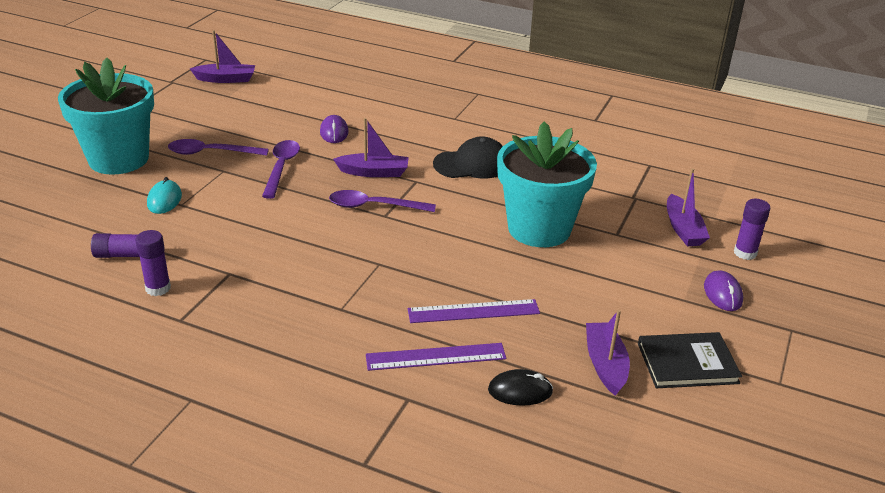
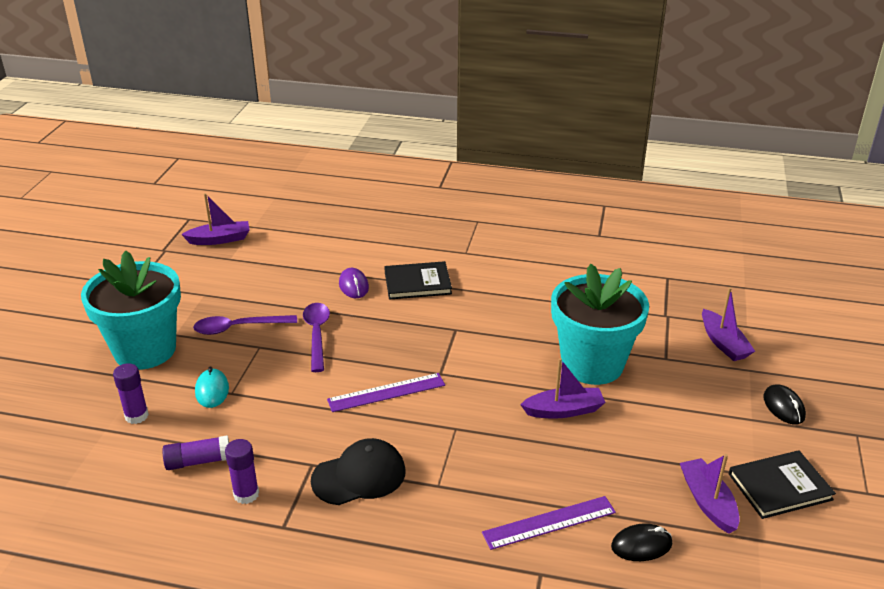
camera: 10 degrees left, 0 degrees up
(374, 172) = (410, 325): purple boat -> purple boat (564, 410)
(374, 206) = (425, 364): purple spoon -> none
(396, 138) = (417, 283): none -> black book
(472, 164) = (502, 302): black cap -> black cap (359, 476)
(473, 311) = (565, 466): purple ruler -> purple ruler (386, 392)
(722, 294) = (783, 407): purple mouse -> black mouse
(745, 253) = (787, 360): purple glue stick -> purple glue stick (136, 416)

